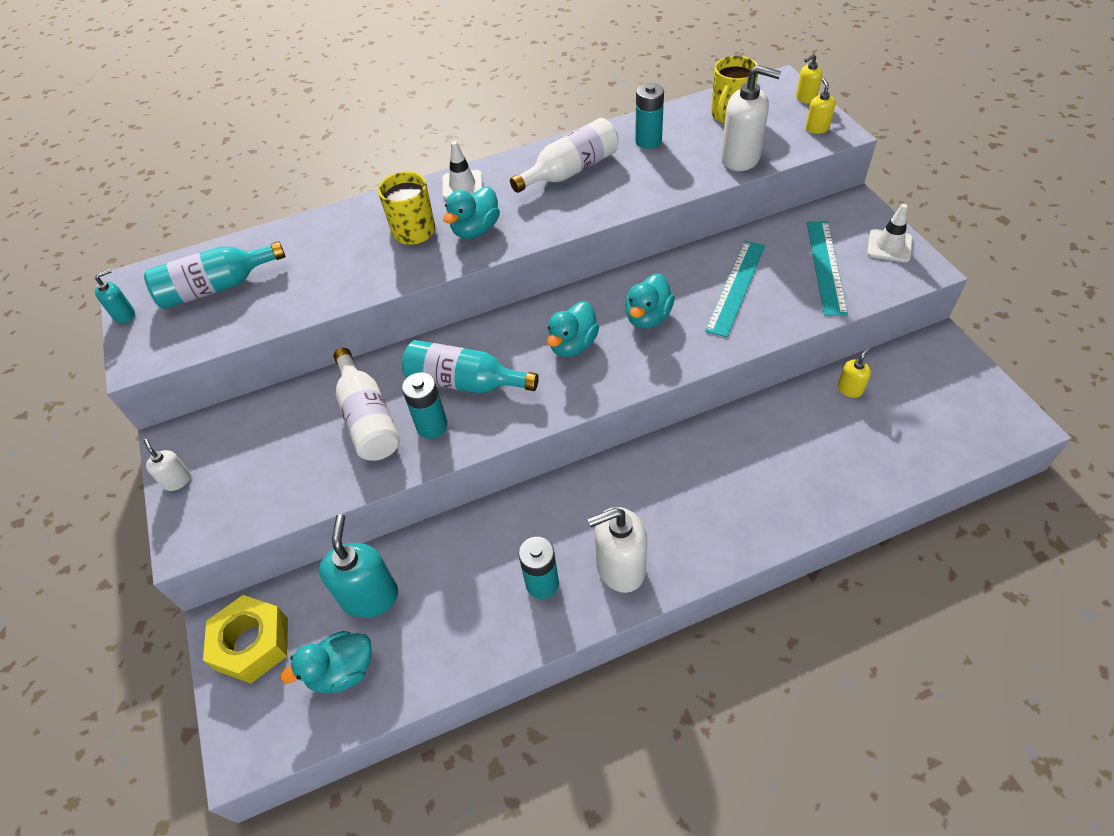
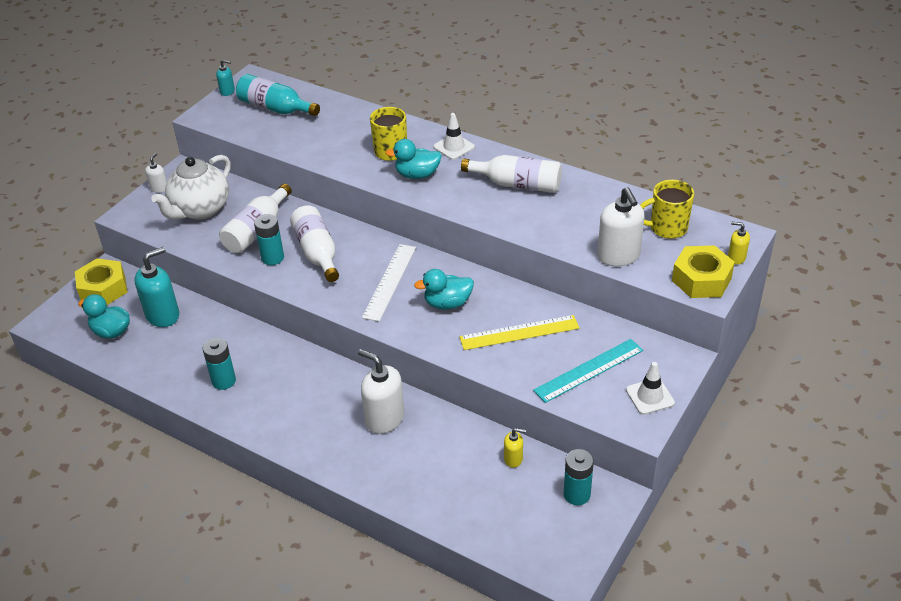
camera: 50 degrees right, 10 degrees down
(268, 457) = (200, 210): none -> white teapot
(464, 382) = (317, 252): turquoise bottle -> white bottle
(572, 345) = (390, 282): turquoise duck -> white ruler
(620, 568) = (261, 410): white soap dispenser -> white soap dispenser (384, 418)
(648, 141) = (590, 203): turquoise battery -> turquoise battery (577, 494)
(736, 287) = (519, 333): turquoise ruler -> yellow ruler
(817, 128) = (701, 279): yellow soap dispenser -> yellow nut

